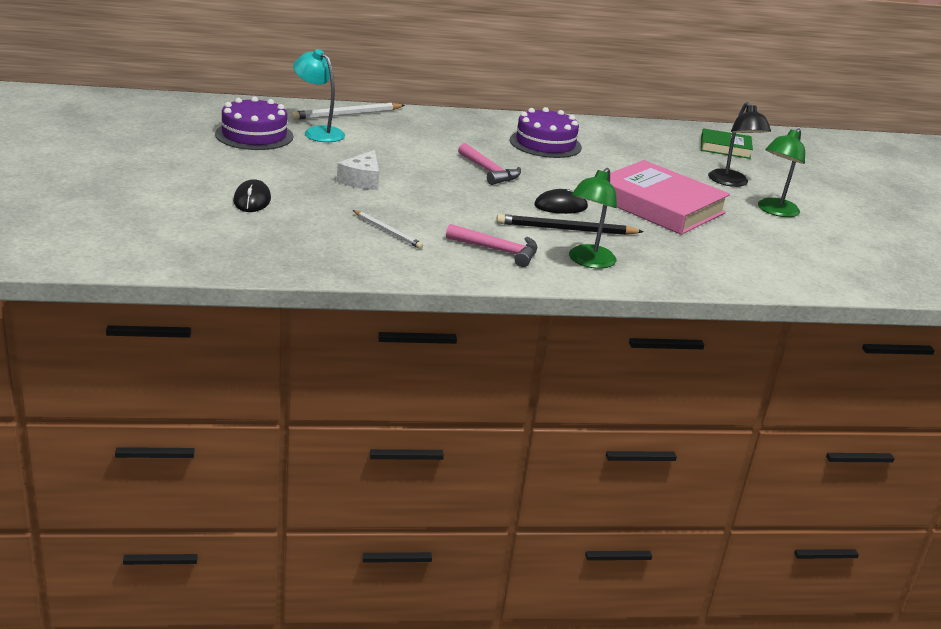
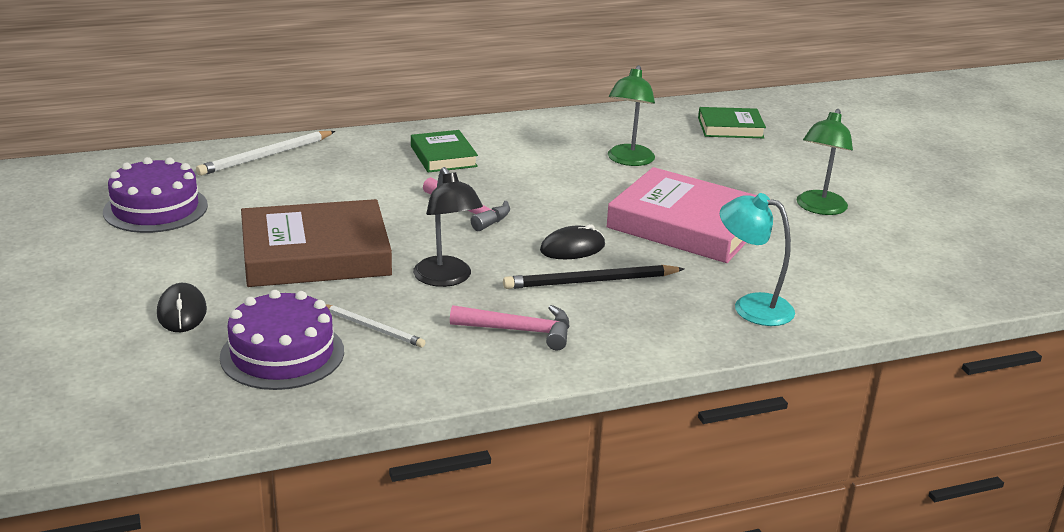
camera: 10 degrees left, 0 degrees up
(318, 132) = (237, 189): turquoise lamp -> turquoise lamp (751, 306)
(362, 180) = (315, 254): white cheese -> brown book
(483, 134) = (443, 156): none -> green book
(545, 144) = (522, 158): purple cake -> purple cake (282, 354)
(588, 261) = (633, 326): green lamp -> green lamp (628, 160)
(731, 182) = (756, 176): black lamp -> black lamp (446, 279)

